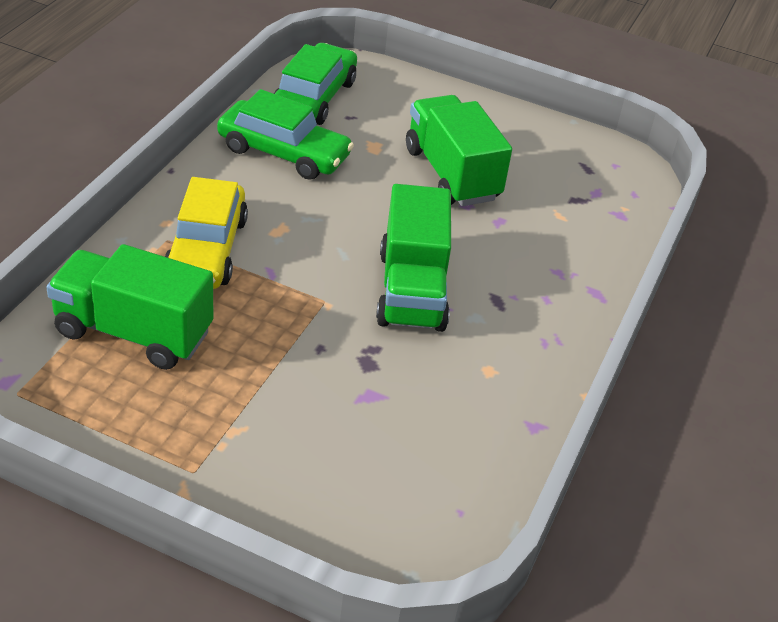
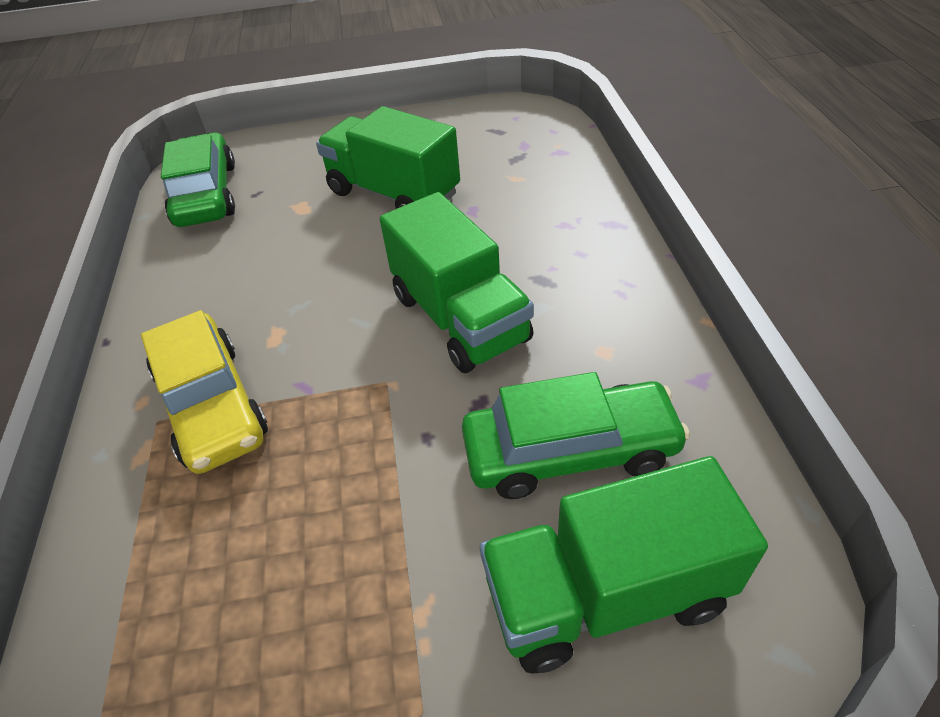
camera: 25 degrees left, 5 degrees up
(133, 332) = (197, 566): green truck -> green truck (606, 594)
(284, 153) = (217, 258): green car -> green car (570, 451)

